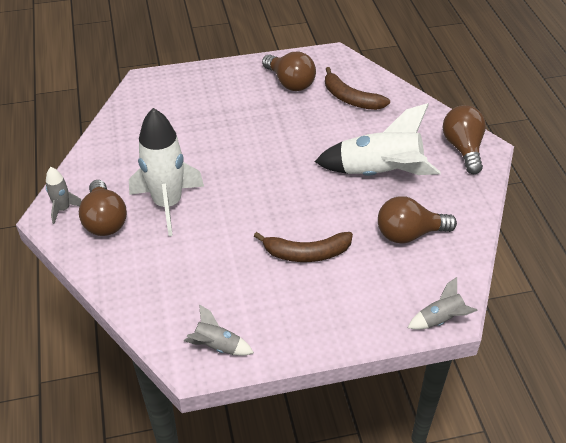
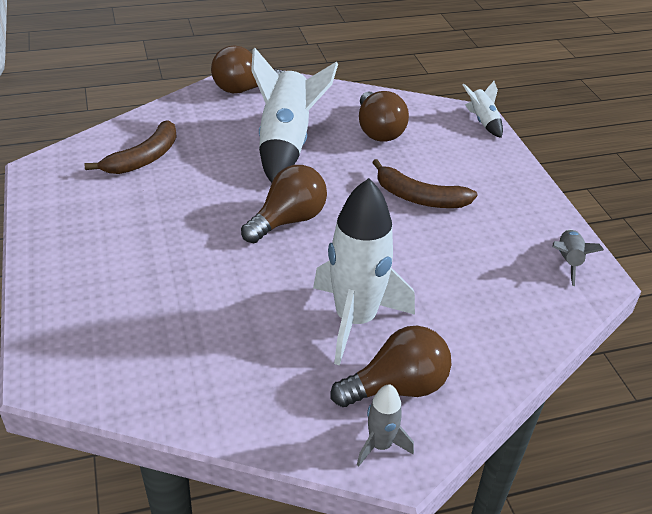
camera: 95 degrees left, 5 degrees down
(290, 83) = (96, 209): brown light bulb -> brown light bulb (288, 220)
(307, 253) = (419, 198): brown banana -> brown banana turned 120 degrees clockwise
(440, 319) = (482, 121): grey rocket -> white rocket

